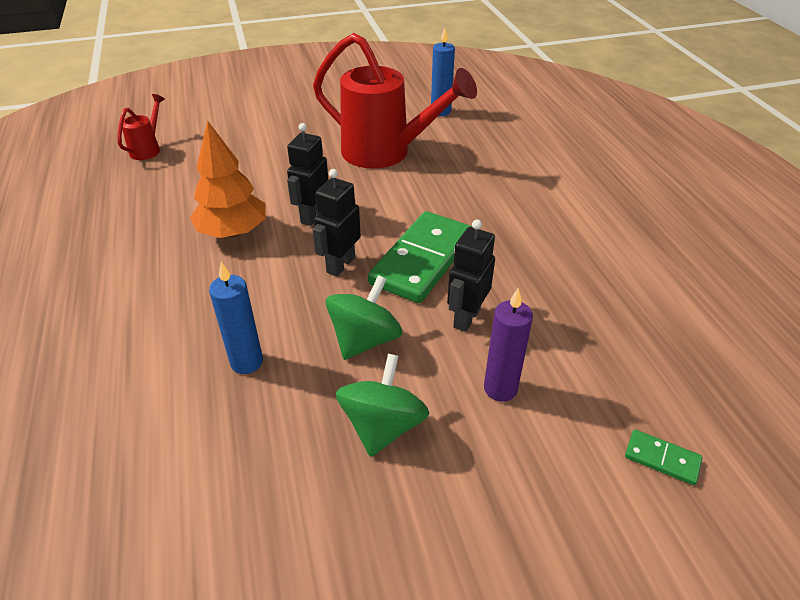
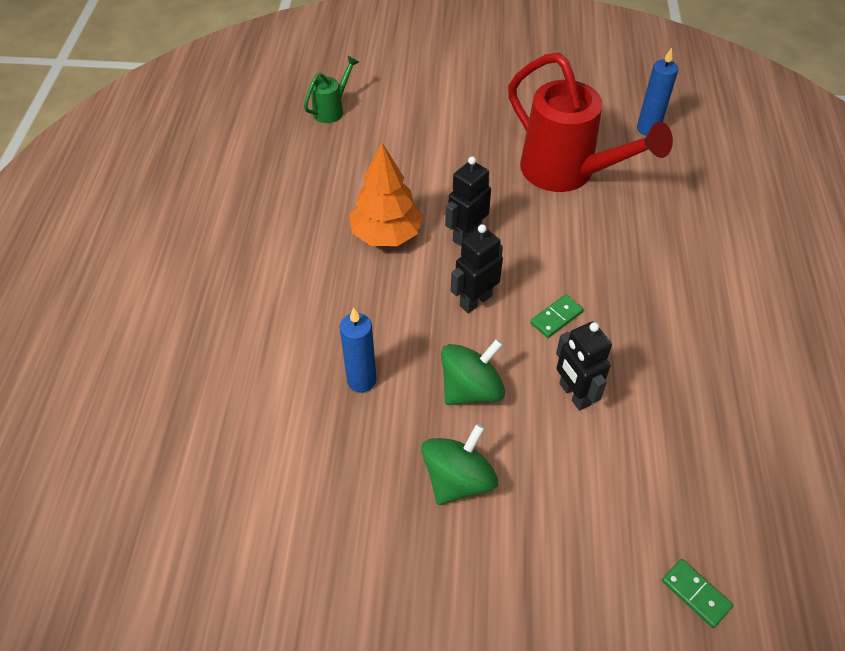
camera: 20 degrees right, 10 degrees up
(148, 149) = (332, 110): red watering can -> green watering can
(422, 260) = (556, 317): green domino -> green domino, size x0.43
(466, 318) = (574, 394): black robot -> black robot turned 75 degrees counterclockwise
(500, 388) = (576, 477): purple candle -> none

